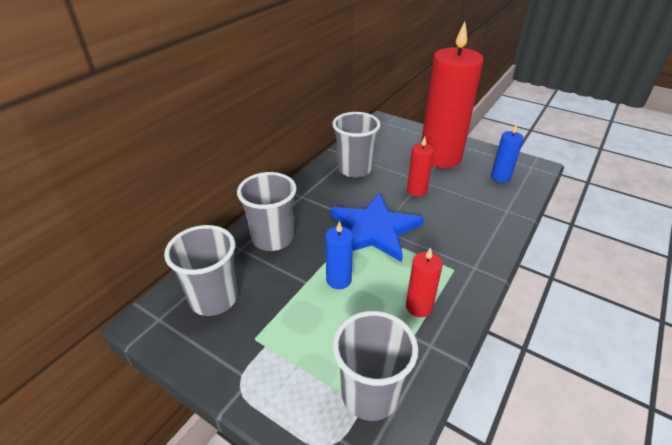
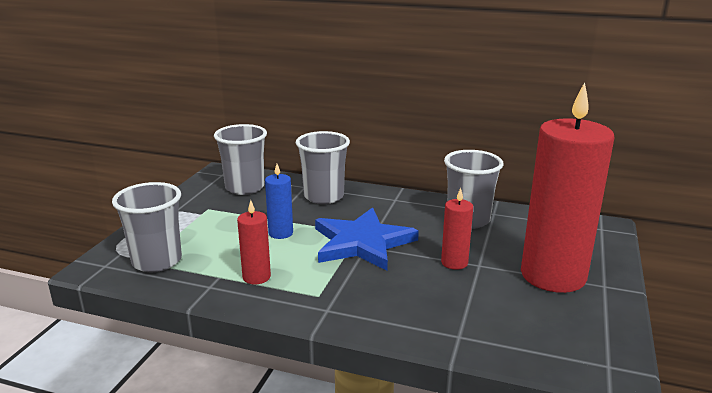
camera: 75 degrees right, 15 degrees down
(500, 177) = (545, 330): blue candle -> none

